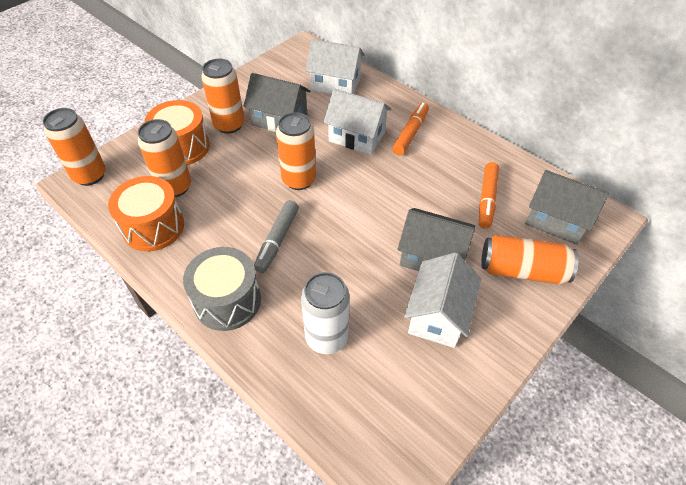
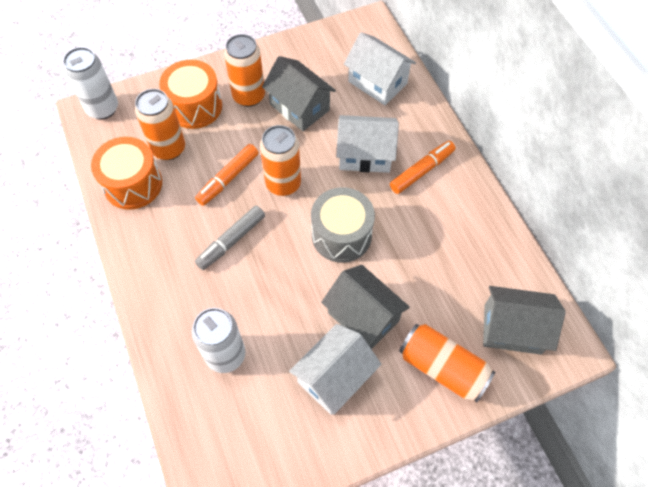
camera: 25 degrees right, 10 degrees up
(90, 175) = (103, 109): orange can -> white can
(227, 301) = (161, 283): grey drum -> grey drum (341, 235)
(357, 136) = (365, 155): white house -> white house turned 45 degrees counterclockwise
(487, 199) = (455, 277): orange marker -> orange marker (228, 178)
(556, 220) = (512, 329): grey house -> grey house turned 45 degrees counterclockwise

